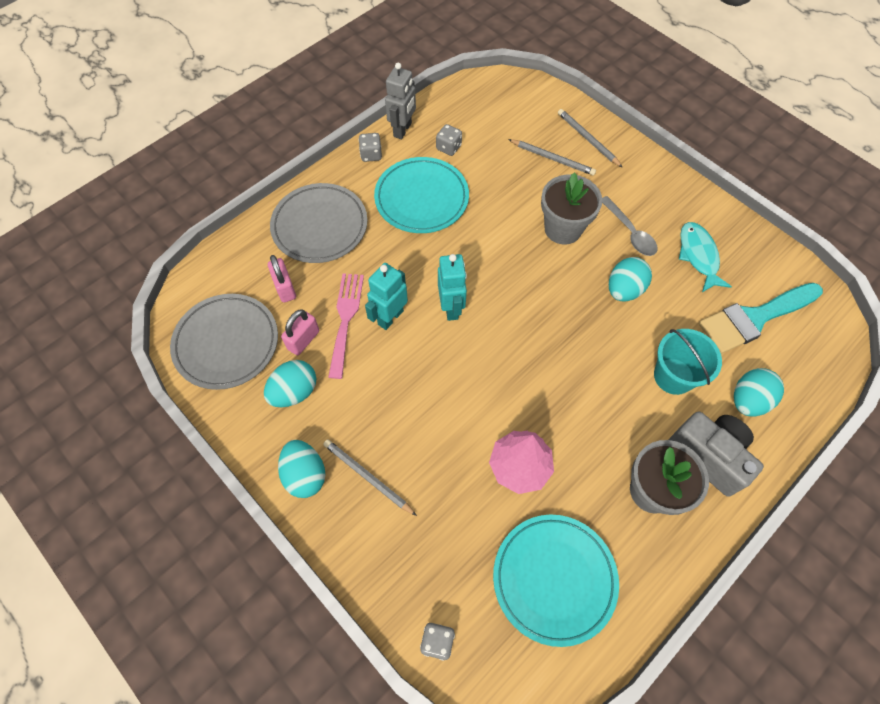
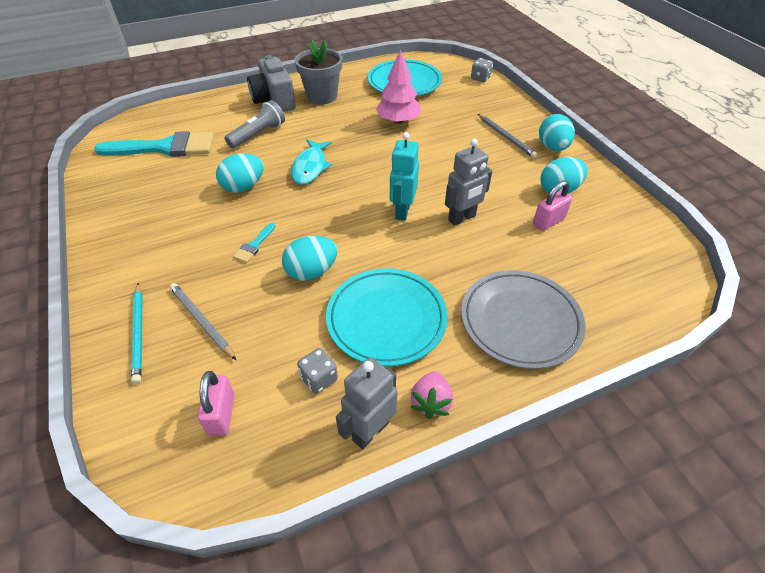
camera: 160 degrees left, 15 degrees down
(226, 343) = (625, 236): grey plate -> none
(285, 288) = (566, 268): pink padlock -> pink padlock (222, 414)
(345, 319) = (505, 227): pink fork -> none
(371, 155) = (431, 402): grey dice -> pink strawberry
(390, 317) = (462, 218): turquoise robot -> grey robot
(563, 229) = (254, 245): grey flower pot -> turquoise brush
(587, 139) = (139, 333): grey pencil -> turquoise pencil
(630, 232) = (194, 225): grey spoon -> none
(673, 376) = (258, 134): turquoise bucket -> grey flashlight
(698, 256) = (156, 193): turquoise fish -> turquoise fish (310, 167)
(748, 400) = (222, 114): turquoise egg -> turquoise egg (311, 272)

